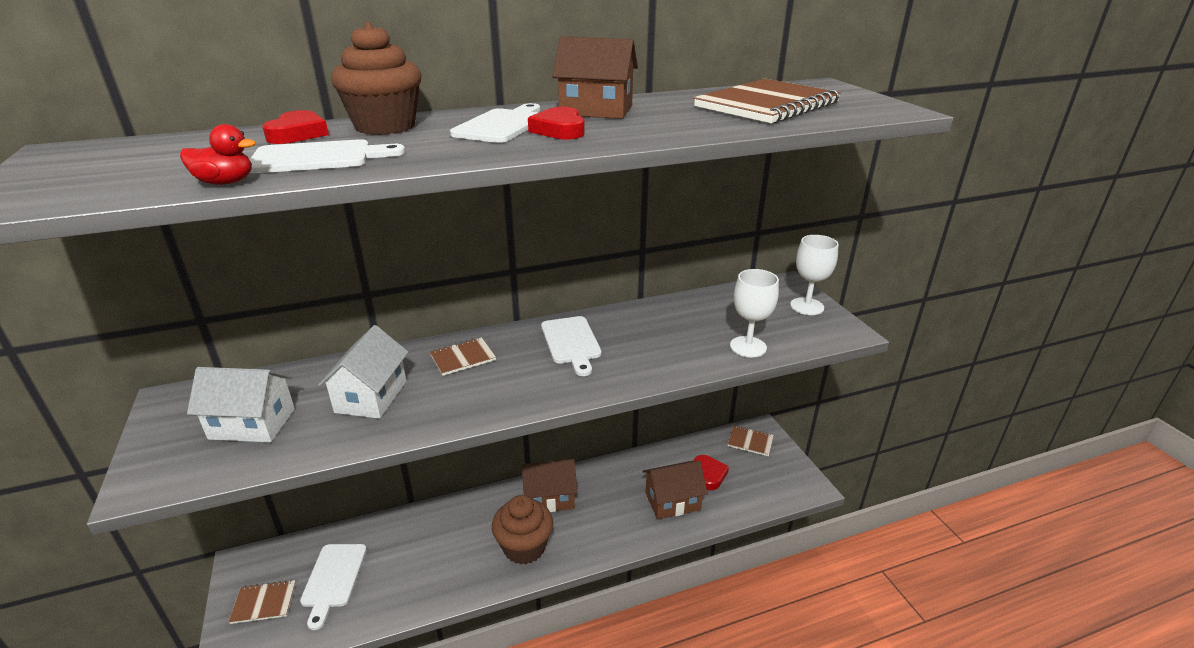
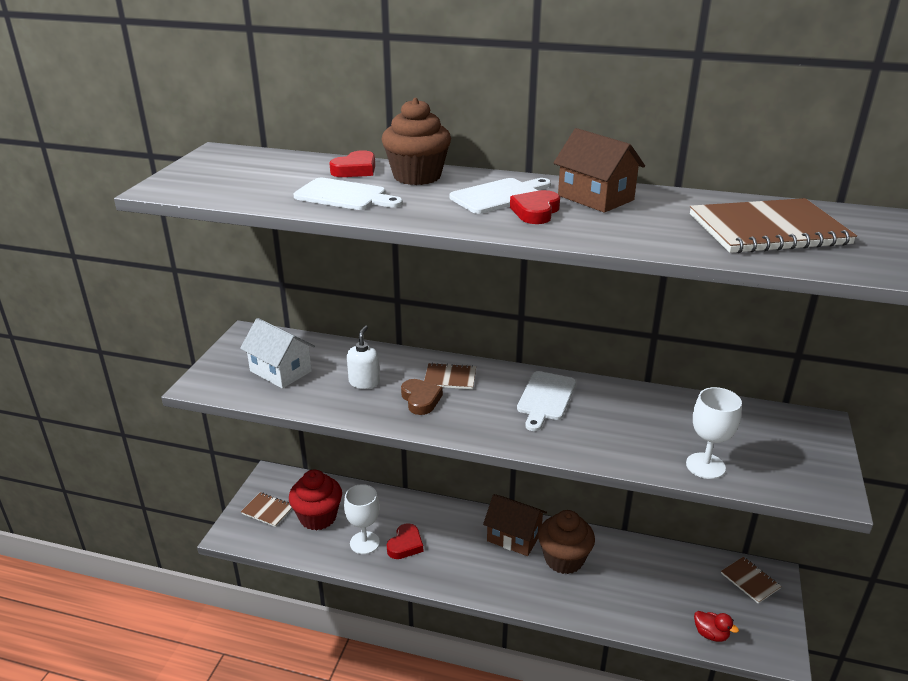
camera: 35 degrees right, 0 degrees up
(225, 183) = (274, 203): red duck -> red duck (711, 634)
(333, 579) = (318, 517): white cutting board -> red cupcake
(371, 396) = (364, 382): white house -> white soap dispenser
(451, 390) = (420, 400): none -> brown heart
(524, 547) = (465, 565): brown cupcake -> brown cupcake (564, 559)
(672, 501) = (621, 594): brown house -> none
(709, 474) = (678, 589): red heart -> red heart (405, 545)
(807, 306) = (816, 453): white goblet -> white goblet (364, 543)

